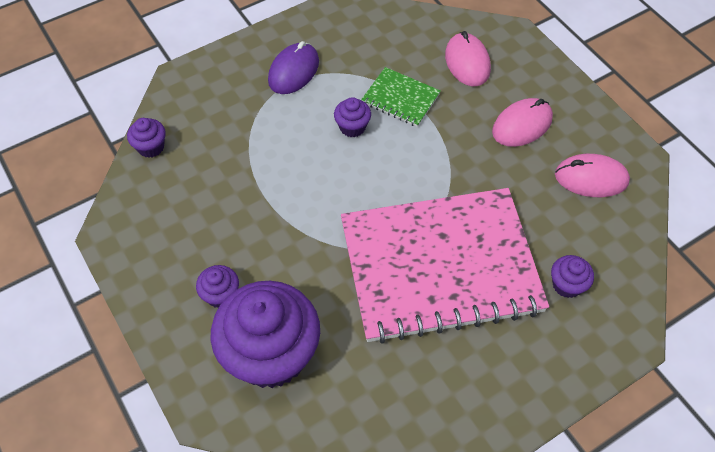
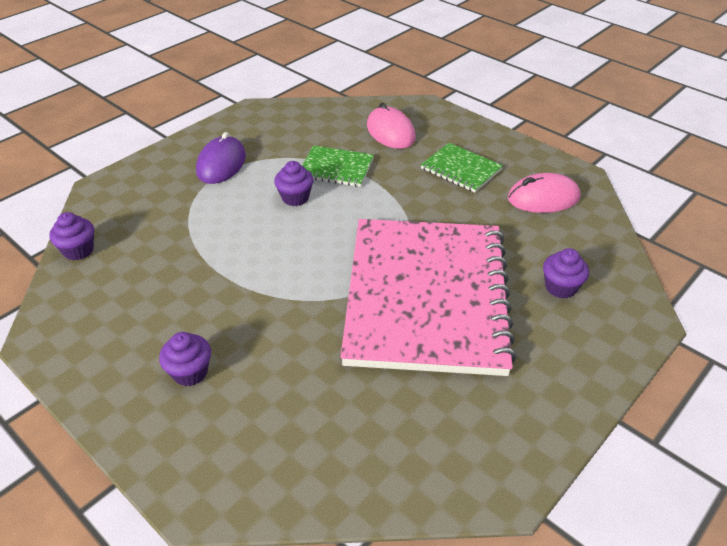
camera: 15 degrees left, 15 degrees down
(271, 354) = (265, 419): purple cupcake -> none
(440, 266) = (426, 296): pink notebook -> pink notebook turned 60 degrees counterclockwise
(522, 125) = (461, 169): pink mouse -> green notebook

